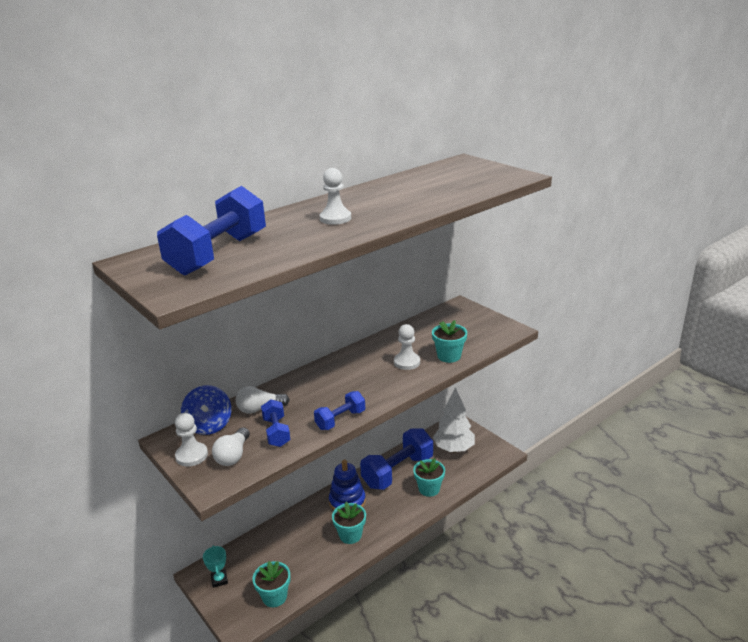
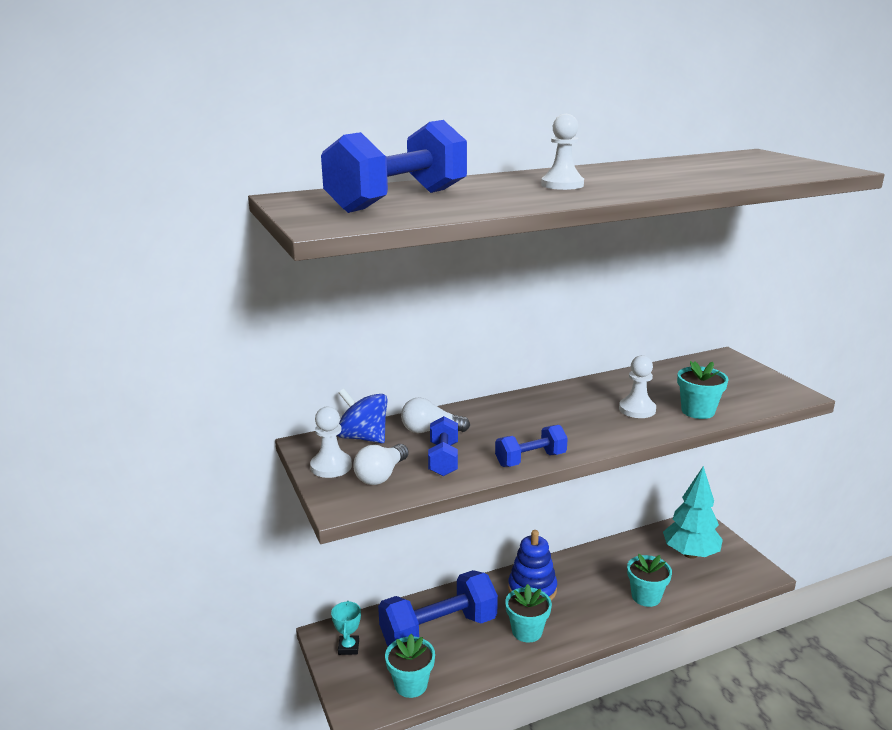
camera: 15 degrees right, 5 degrees down
(209, 425) = (363, 438): blue spinning top -> blue spinning top turned 120 degrees clockwise
(397, 471) = (607, 566): blue dumbbell -> blue dumbbell (438, 630)
(453, 449) = (690, 554): white tree -> turquoise tree

